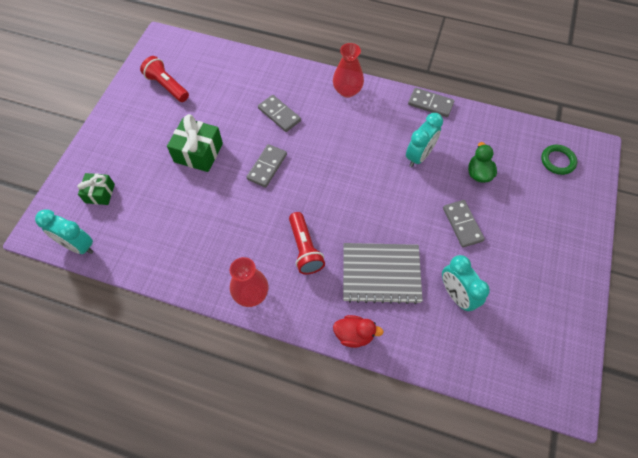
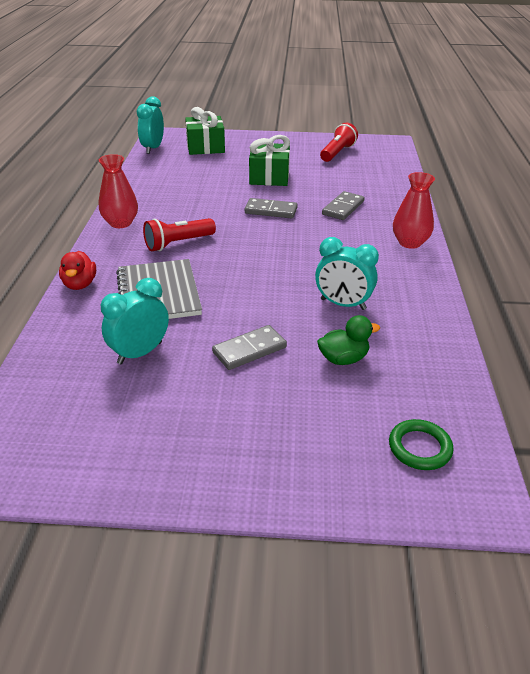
camera: 75 degrees right, 25 degrees down
(100, 193) = (205, 147): green gift -> green gift, size x1.60
(430, 104) = (439, 305): grey domino -> none

